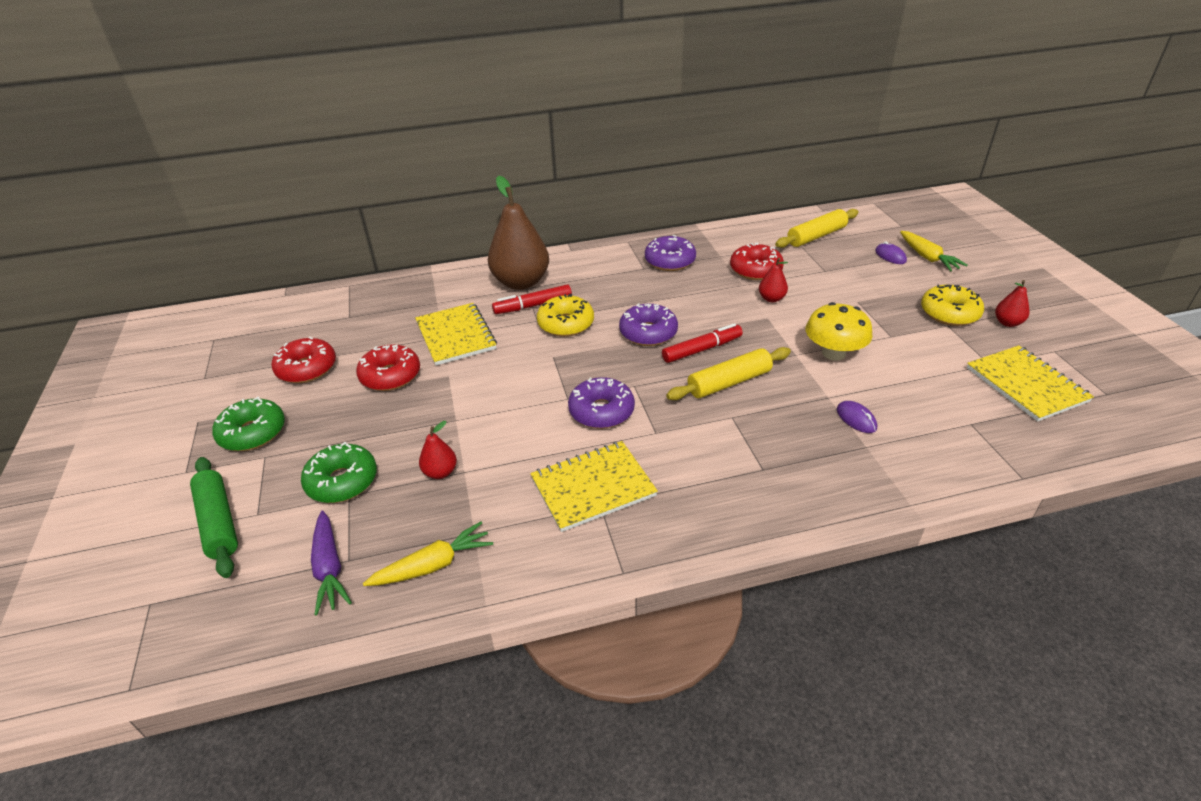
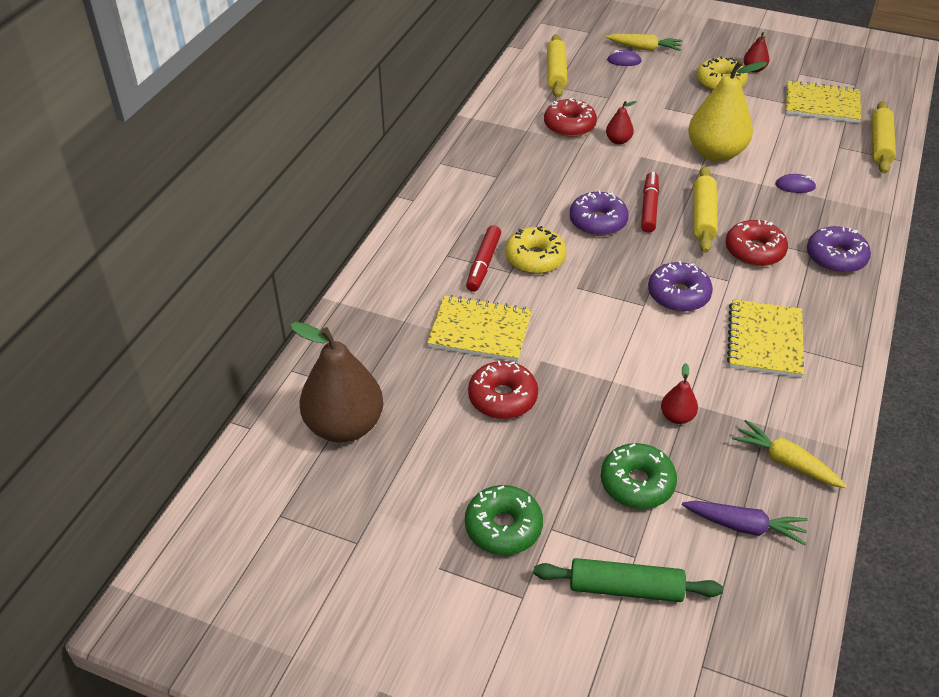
camera: 55 degrees left, 5 degrees up
(307, 368) = (426, 454): red donut -> red donut (754, 251)
(433, 565) = (785, 462): yellow carrot -> yellow carrot turned 60 degrees counterclockwise
(521, 282) = (434, 254): brown pear -> brown pear (344, 426)
(670, 261) = (503, 158): purple donut -> purple donut (835, 258)
(833, 353) = (715, 153): yellow mushroom -> yellow pear
(1024, 451) = (880, 144): none -> yellow rolling pin

